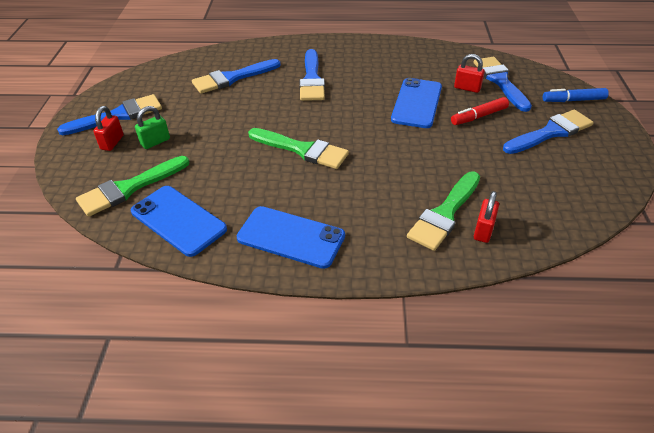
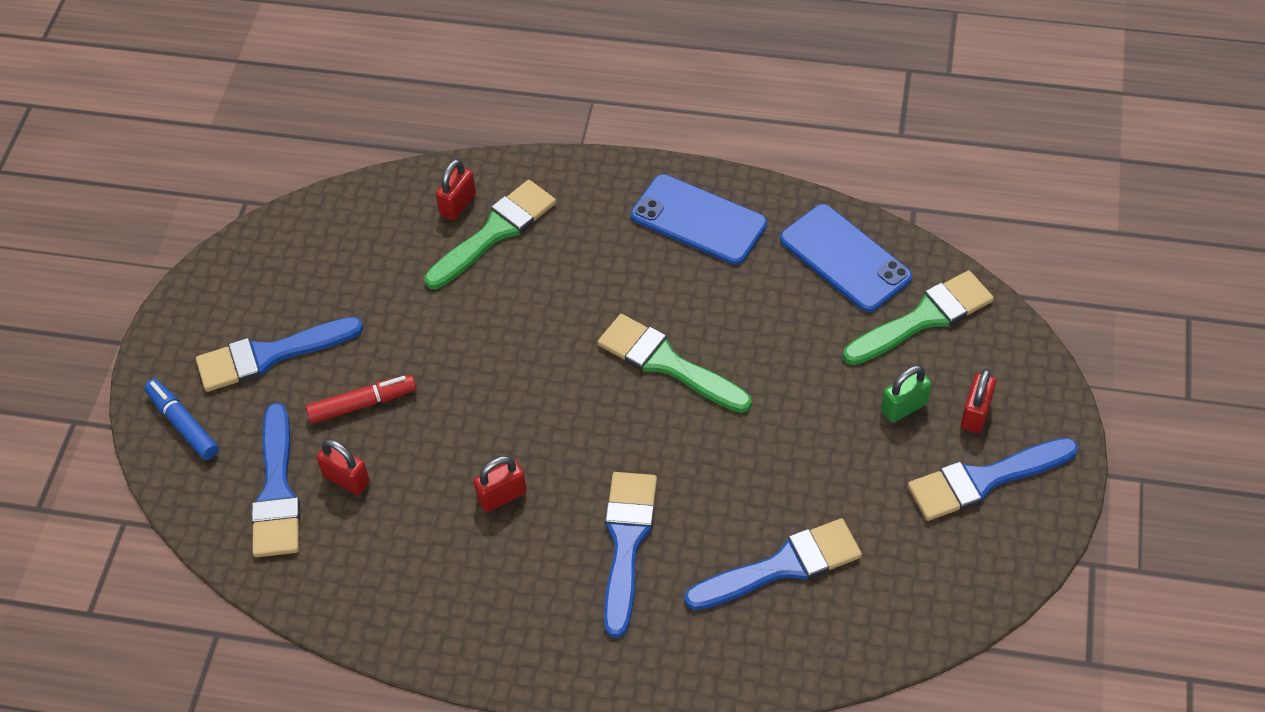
camera: 170 degrees left, 10 degrees up
(381, 89) = (502, 496): none -> red padlock
(417, 103) = (452, 449): blue phone -> none
(573, 100) = (183, 424): blue marker -> blue marker turned 135 degrees counterclockwise

